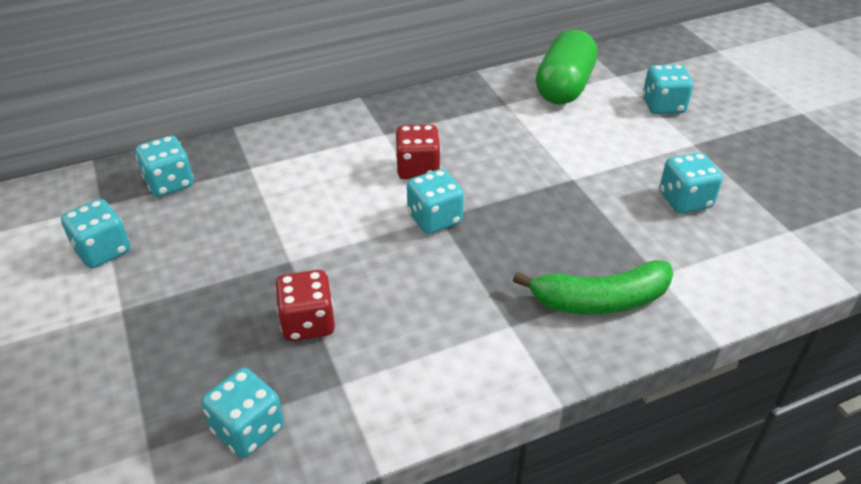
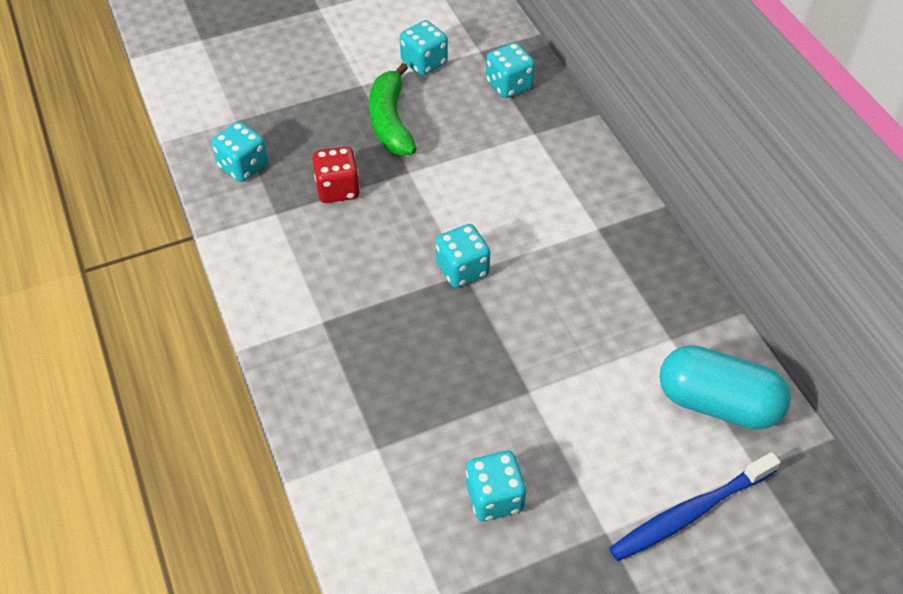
camera: 90 degrees right, 10 degrees up
(418, 169) = (538, 256): red dice -> none
(564, 87) = (717, 403): green capsule -> turquoise capsule
(600, 300) = (346, 392): green banana -> green banana (390, 121)
(663, 106) = (689, 513): turquoise dice -> blue toothbrush

